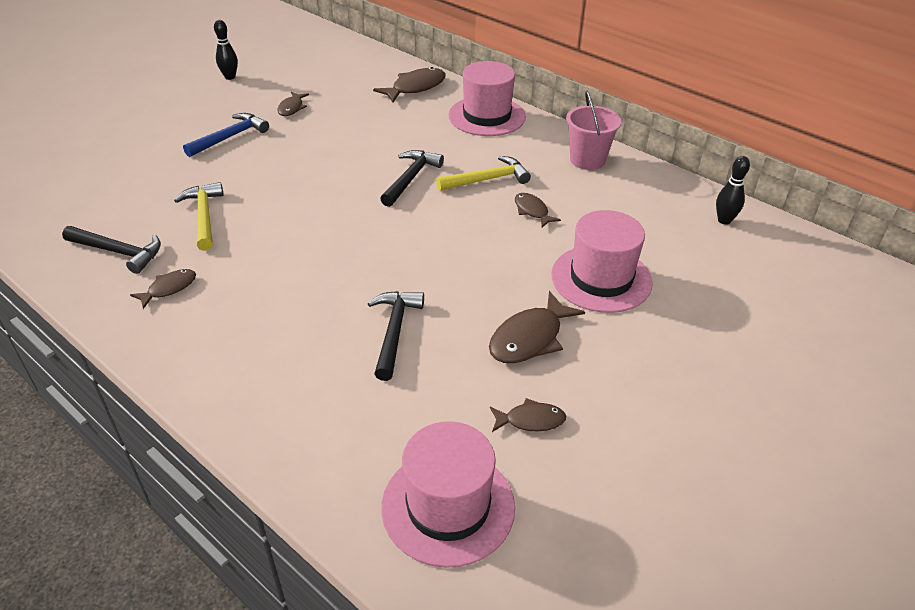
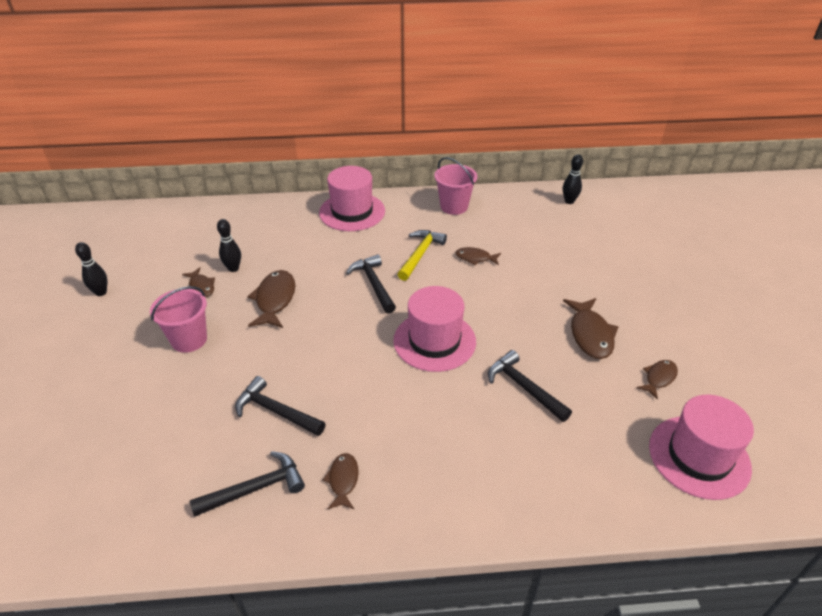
camera: 45 degrees left, 0 degrees up
(204, 216) = (276, 411): yellow hammer -> black hammer
(230, 137) = (189, 340): blue hammer -> pink bucket
(331, 108) = (233, 268): none -> black bowling pin
(415, 87) = (271, 218): brown fish -> brown fish (275, 300)
(601, 278) = (568, 274): pink hat -> pink hat (434, 341)

